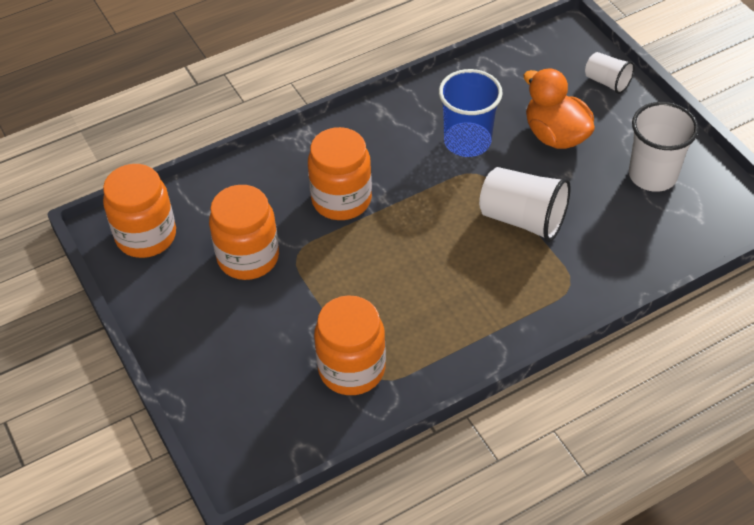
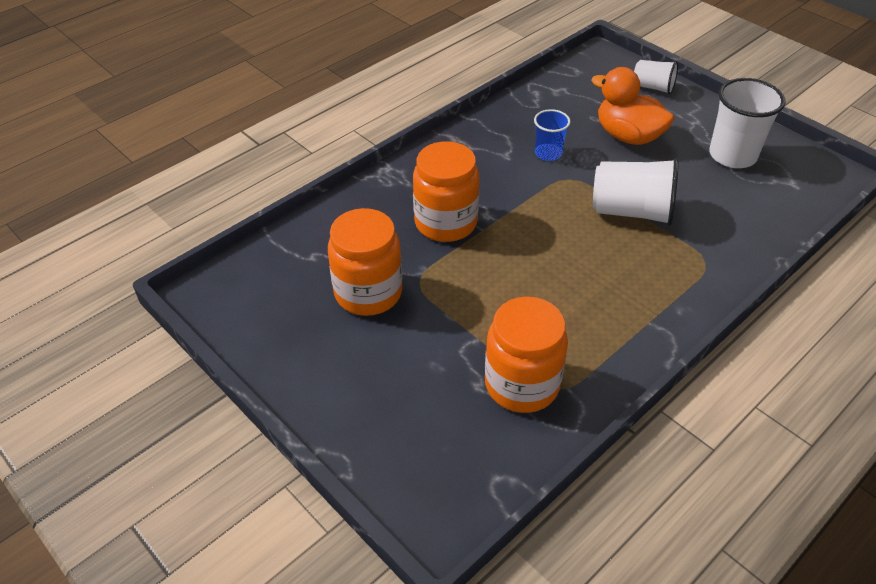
camera: 15 degrees left, 5 degrees down
(146, 236) = (249, 291): orange jar -> none
(467, 141) = (548, 153): blue cup -> blue cup, size x0.58

